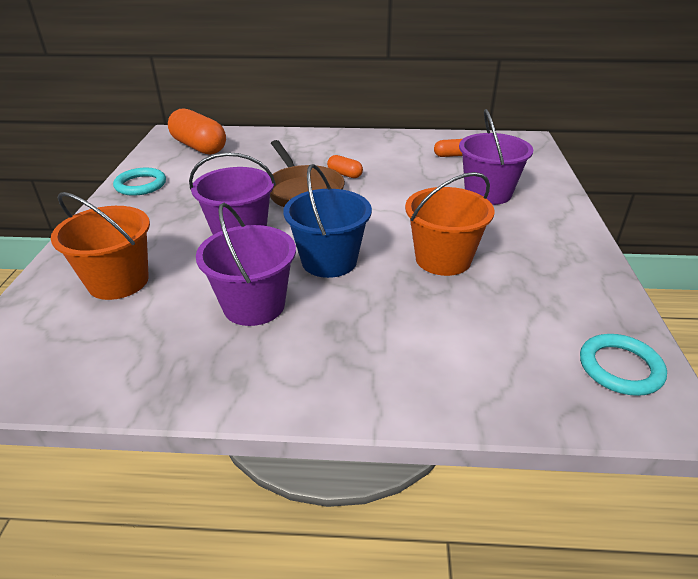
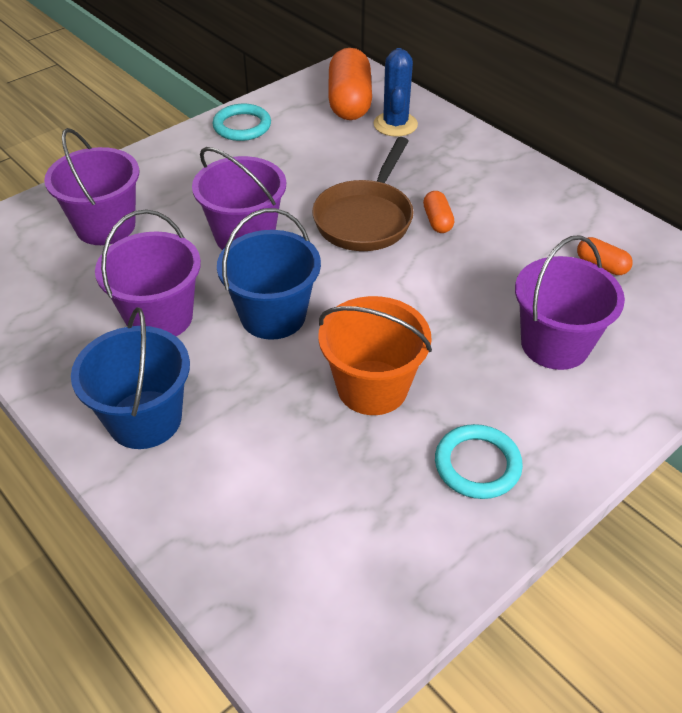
camera: 45 degrees right, 10 degrees up
(118, 281) = (105, 226): orange bucket -> purple bucket
(246, 146) = (395, 124): none -> blue cactus
(343, 363) = (145, 419): none -> blue bucket
(620, 368) = (341, 618): turquoise ring -> turquoise ring (477, 465)

